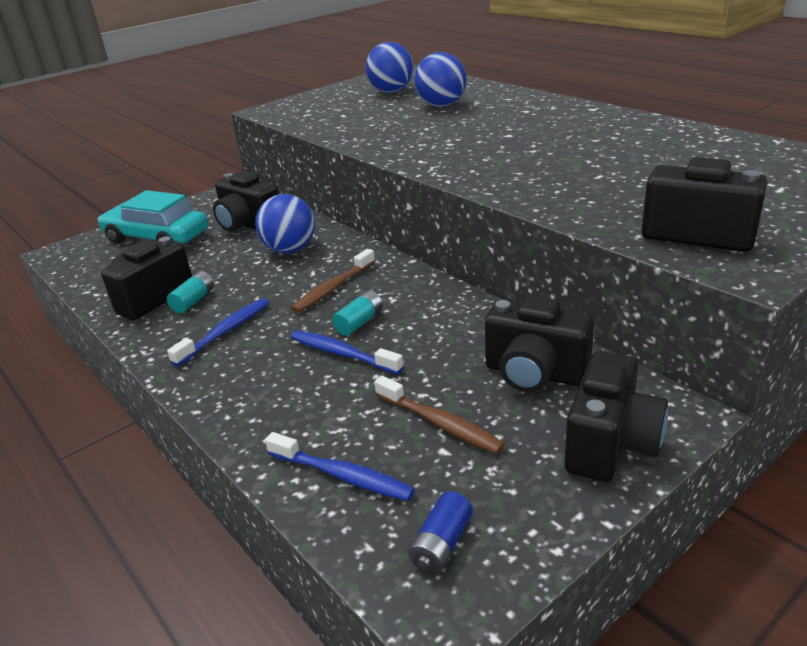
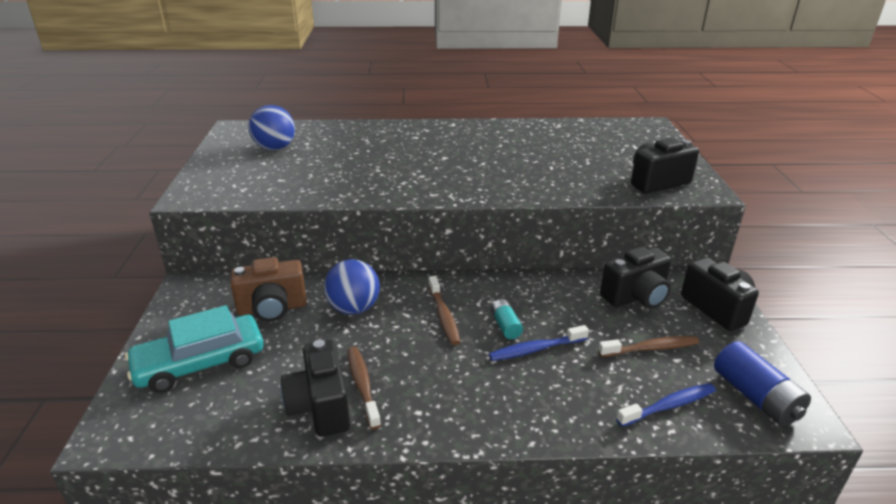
camera: 55 degrees left, 0 degrees up
(194, 301) = (362, 385): turquoise battery -> brown toothbrush
(225, 331) = (437, 387): blue toothbrush -> none
(248, 225) = (272, 309): black camera -> brown camera
(441, 105) = (347, 149): blue ball -> none
(441, 544) = (755, 397): blue battery -> blue battery, size x1.77

